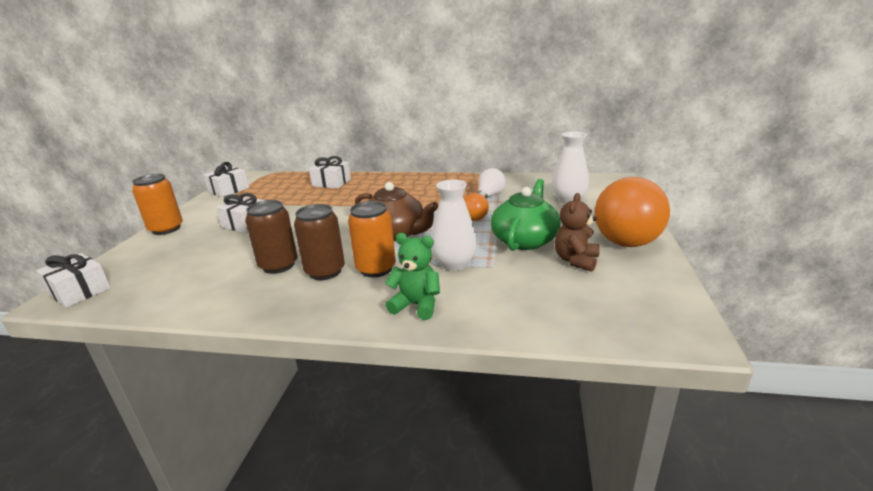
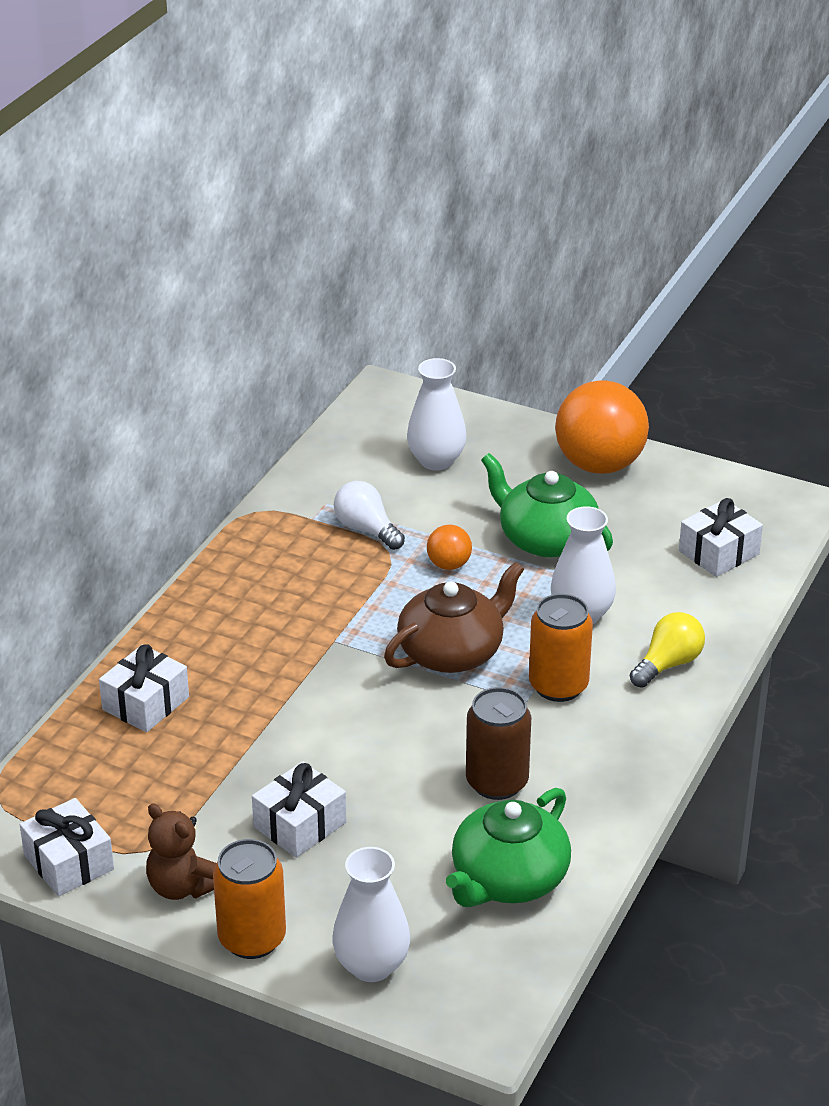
camera: 75 degrees left, 10 degrees up
(80, 291) = (469, 1008): white gift -> white gift (718, 552)
(132, 258) = (371, 966): none -> white vase
(188, 284) = (508, 879): none -> green teapot
(325, 271) = (541, 735): brown can -> none
(416, 305) = (668, 664): green teddy bear -> yellow light bulb
(576, 260) = (623, 517): brown teddy bear -> brown teddy bear (182, 887)

